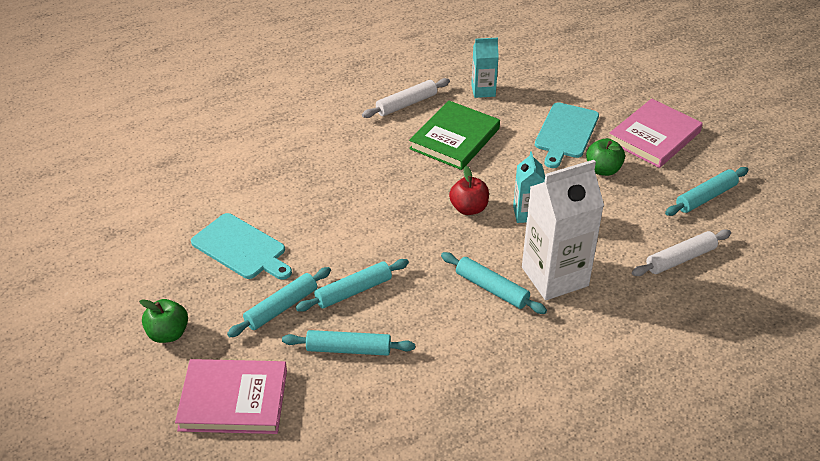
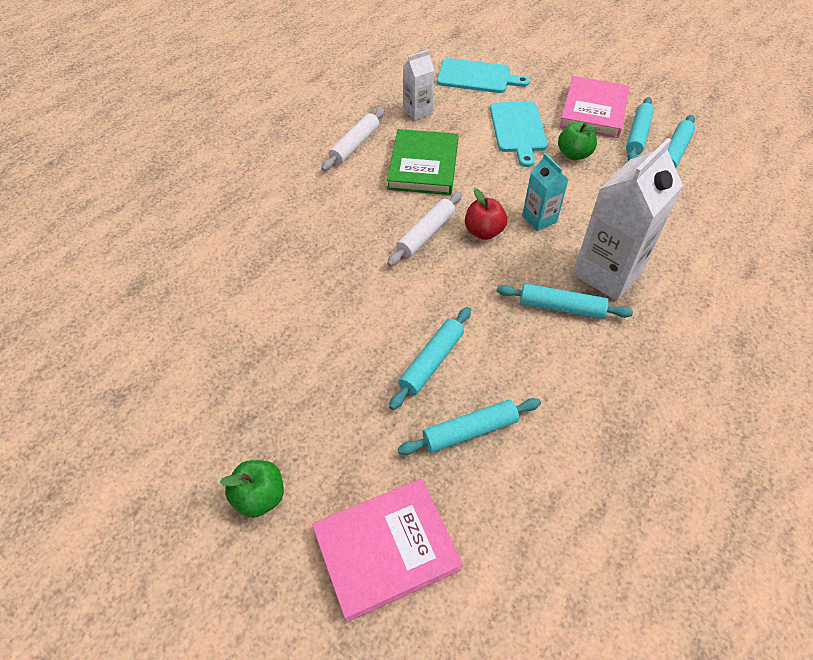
camera: 25 degrees left, 10 degrees up
(241, 248) = (281, 358): turquoise cutting board -> turquoise cutting board (477, 77)
(281, 307) = (368, 411): turquoise rolling pin -> turquoise rolling pin (637, 135)
(483, 91) = (418, 111): turquoise carton -> white carton
(680, 259) = (697, 217): white rolling pin -> white rolling pin (426, 234)

